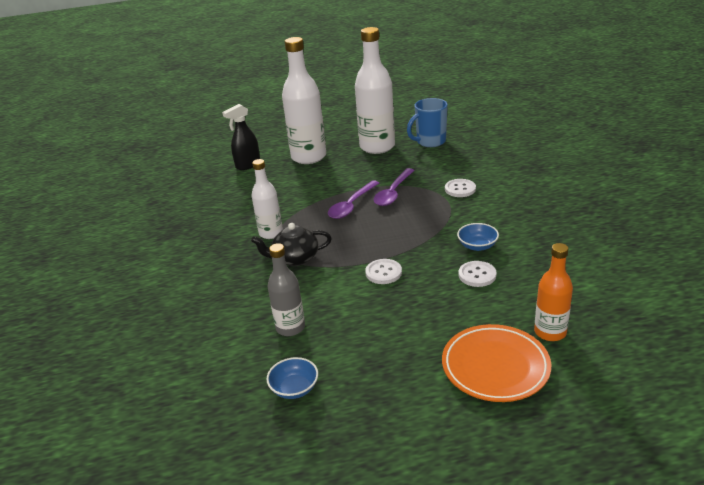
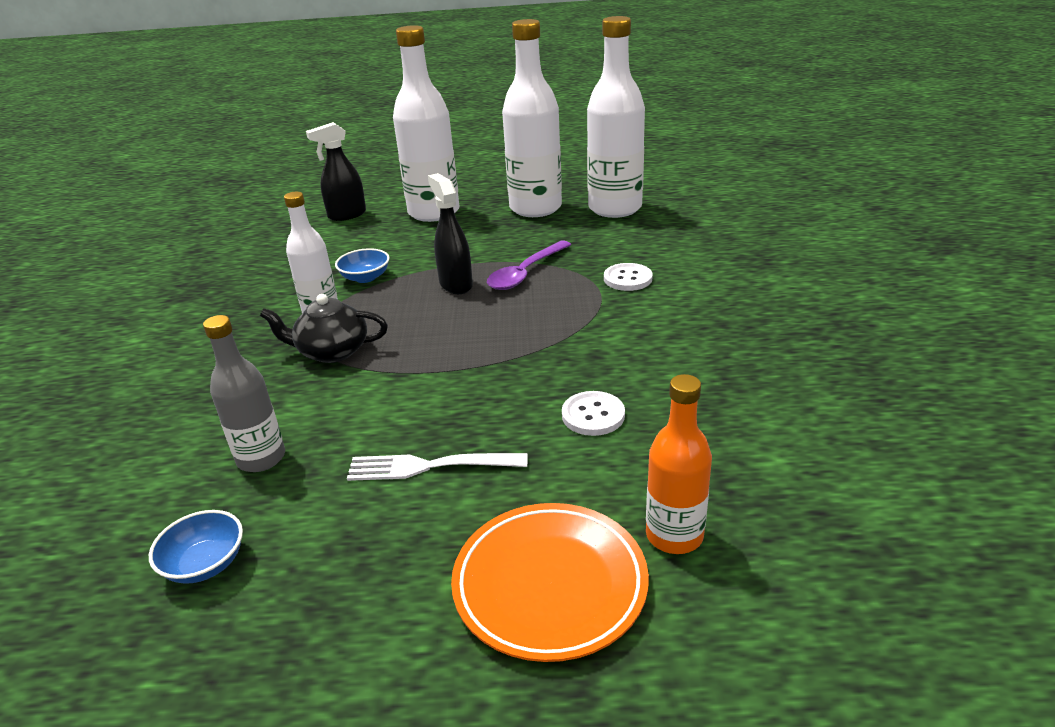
camera: 10 degrees right, 0 degrees up
(351, 205) = (455, 284): purple spoon -> black spray bottle
(383, 272) = (448, 391): white button -> none
(396, 317) = (430, 466): none -> white fork
(430, 142) = (615, 208): blue mug -> white bottle
(477, 246) = (615, 368): blue bowl -> blue bowl (365, 277)

